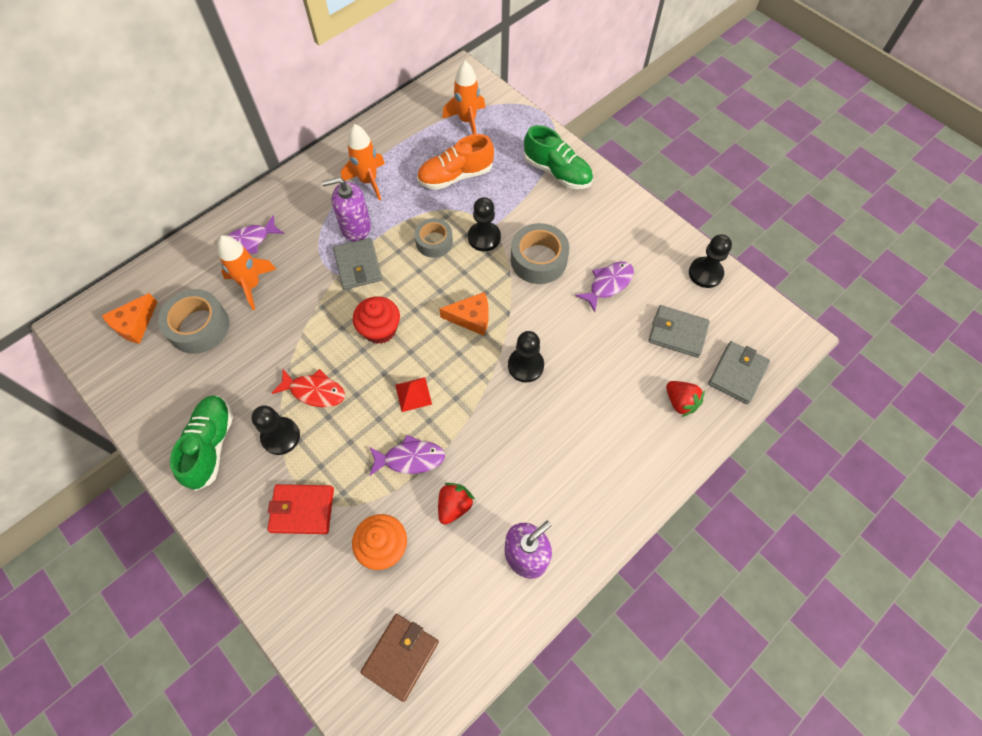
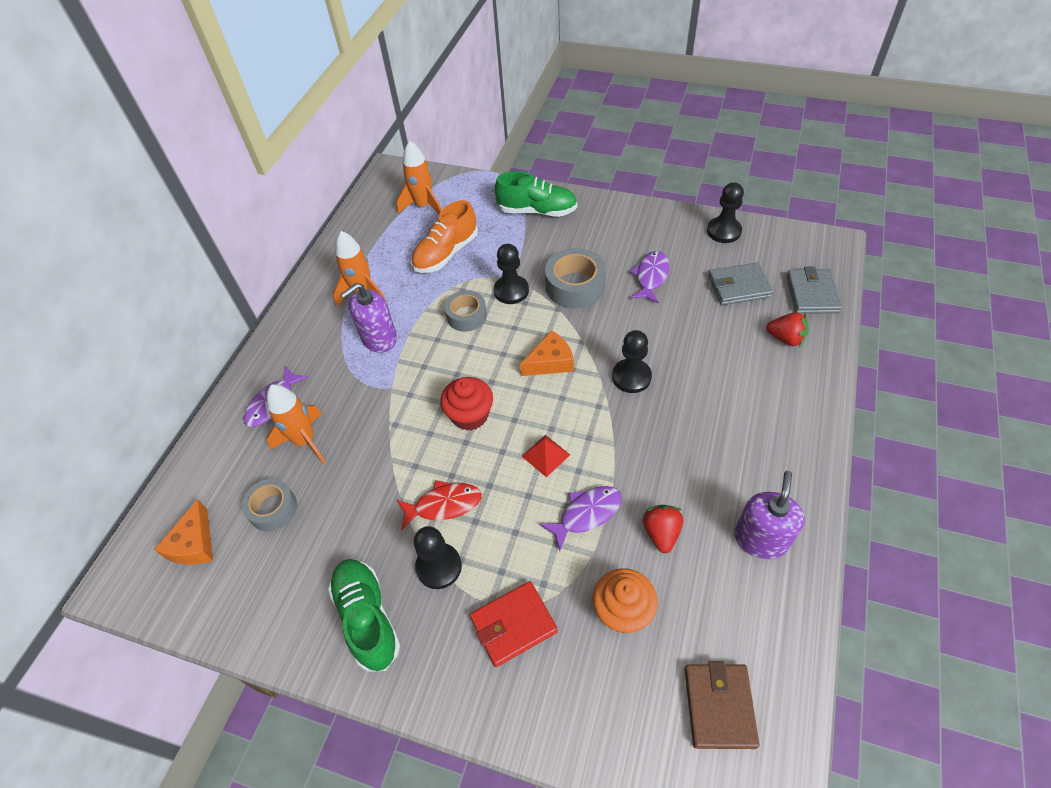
camera: 25 degrees left, 10 degrees down
(199, 327) = (273, 509): grey tape -> grey tape, size x0.66
(358, 266) = (406, 370): grey wallet -> none

